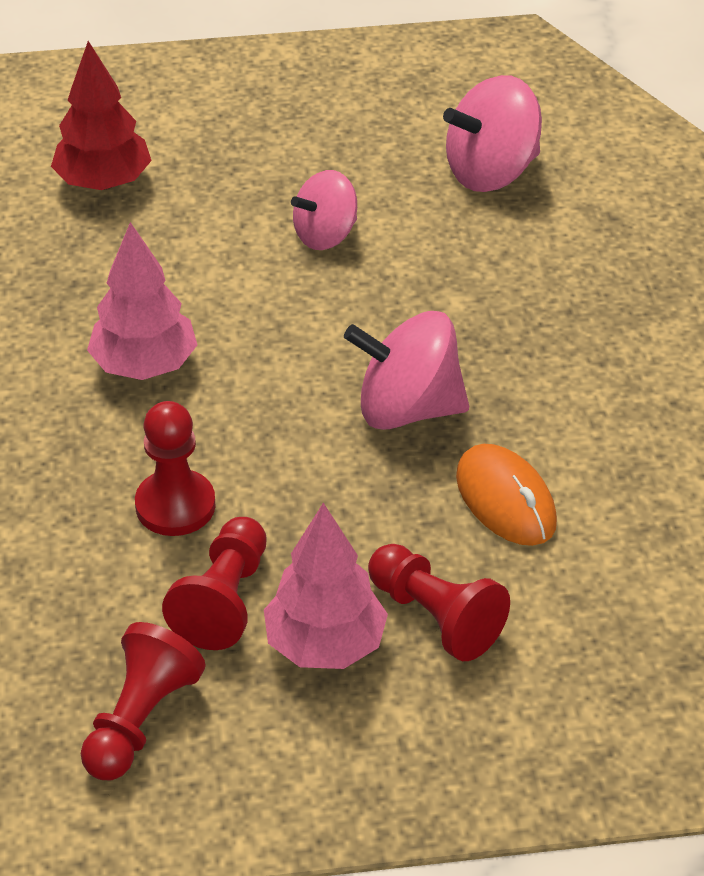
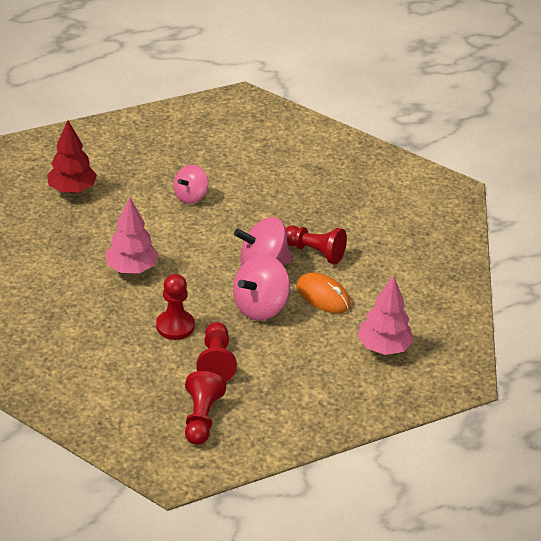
camera: 20 degrees left, 5 degrees down
(325, 644) = (270, 370): pink tree -> pink tree (383, 347)
(435, 617) = (313, 350): red pawn -> red pawn (315, 252)
(491, 171) = (255, 156): pink spinning top -> pink spinning top (260, 307)

